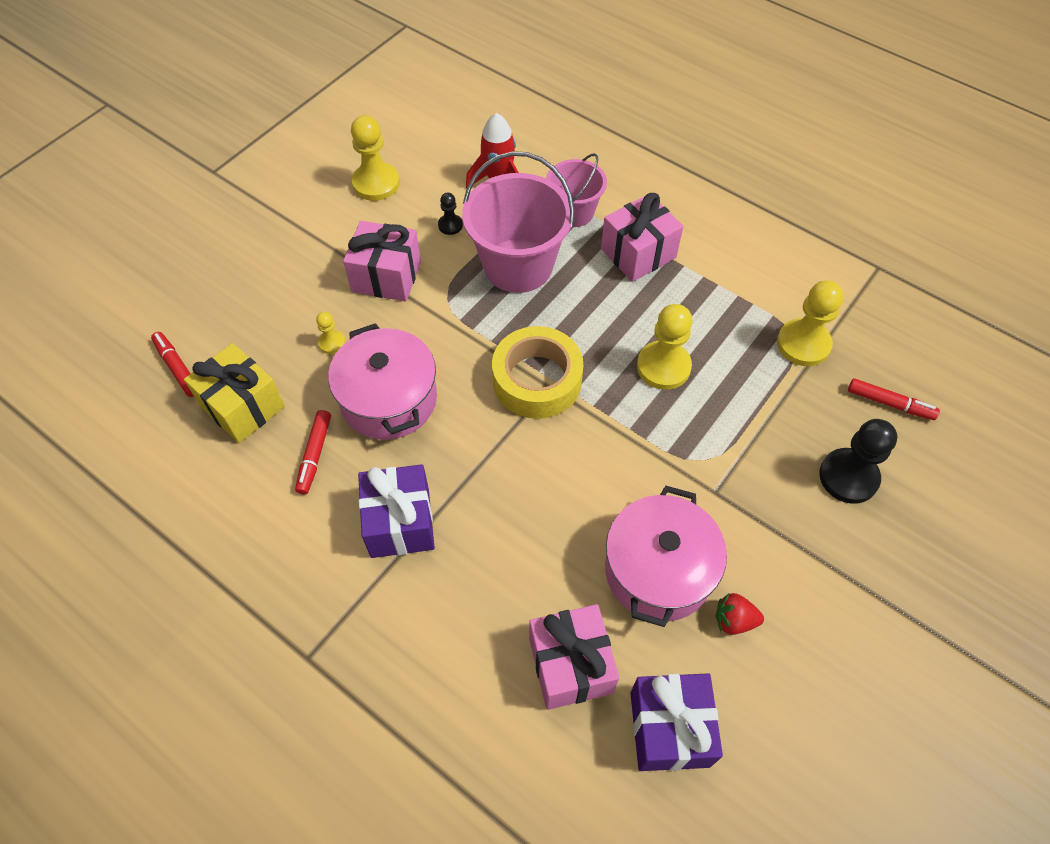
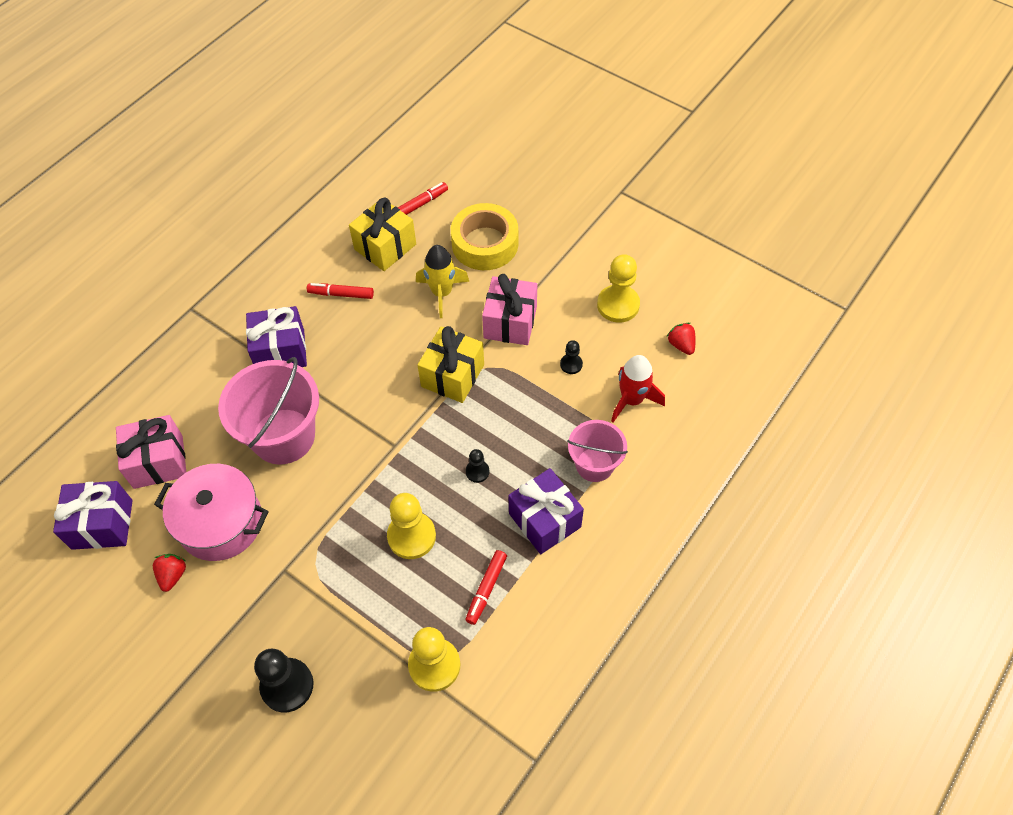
camera: 90 degrees right, 0 degrees up
(332, 343) = (442, 293): yellow pawn -> yellow rocket
(388, 399) = (387, 335): pink pot -> none
(434, 139) = (681, 345): none -> red strawberry
(456, 331) = (453, 375): none -> yellow gift
(518, 265) = (525, 419): pink bucket -> pink bucket (283, 436)
(537, 380) = (401, 436): yellow tape -> yellow tape (485, 244)
(583, 308) = (477, 471): none -> black pawn
(638, 253) = (545, 520): pink gift -> purple gift
(890, 403) = (362, 739): red marker -> red marker (486, 589)

